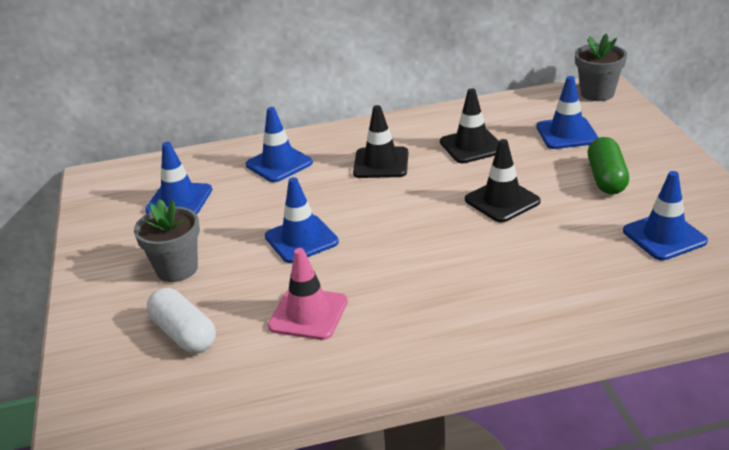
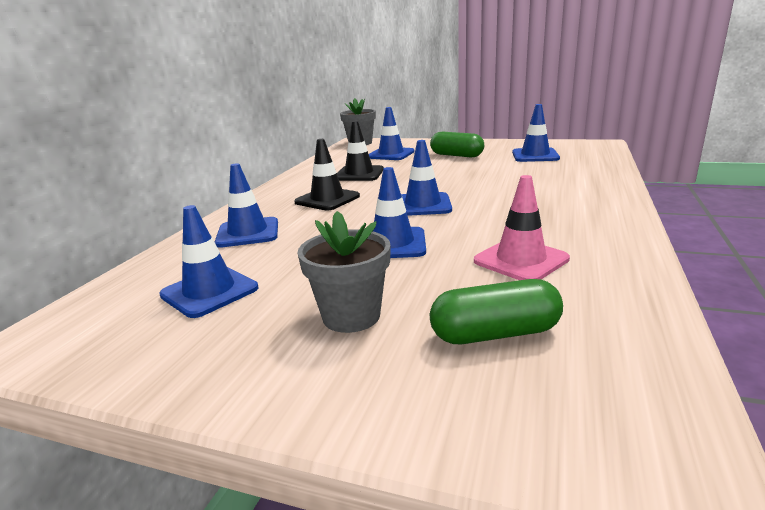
camera: 60 degrees left, 10 degrees down
(184, 334) = (495, 334): white capsule -> green capsule
(405, 220) = (423, 205): none -> blue traffic cone
(502, 201) = (442, 178): black traffic cone -> none

